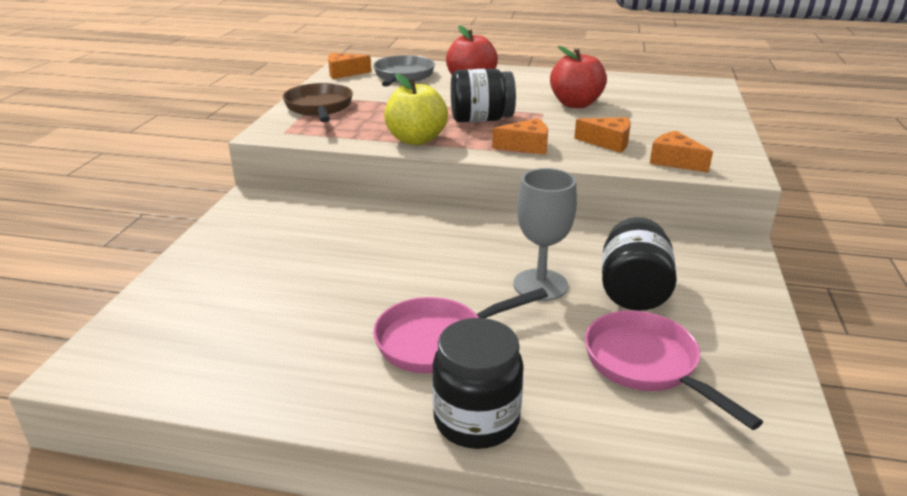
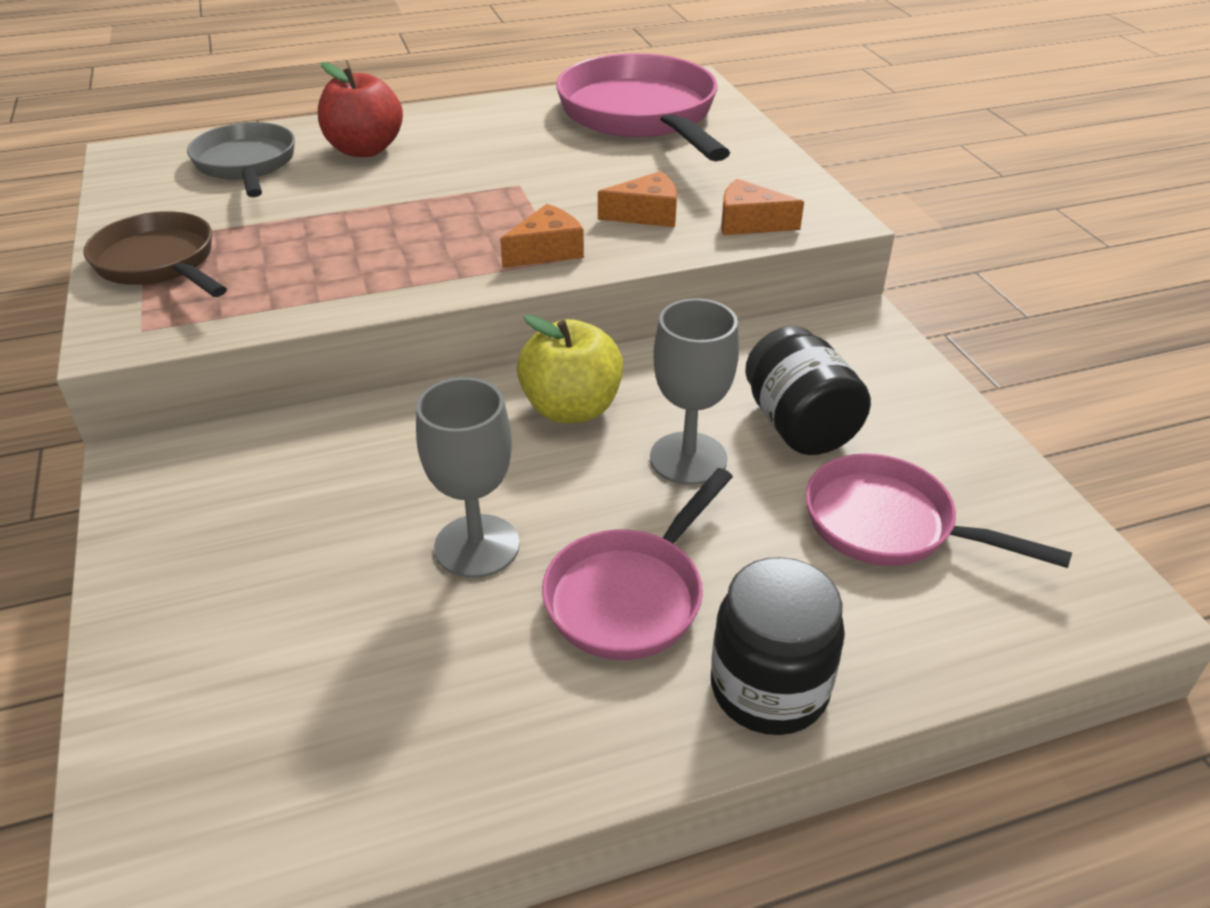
camera: 30 degrees left, 10 degrees up
(344, 73) = (137, 181): orange cheese -> none
(375, 287) = (477, 546): none -> grey goblet
(416, 140) = (378, 283): yellow apple -> yellow apple (571, 408)
(481, 119) = (442, 219): black jar -> none
(575, 104) = (550, 157): red apple -> none
(657, 95) = (641, 116): none -> pink pan

